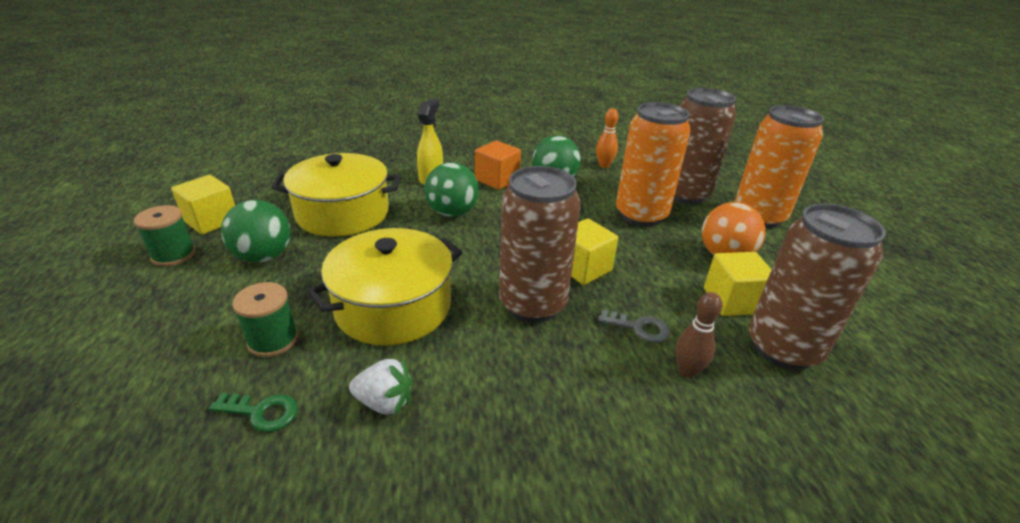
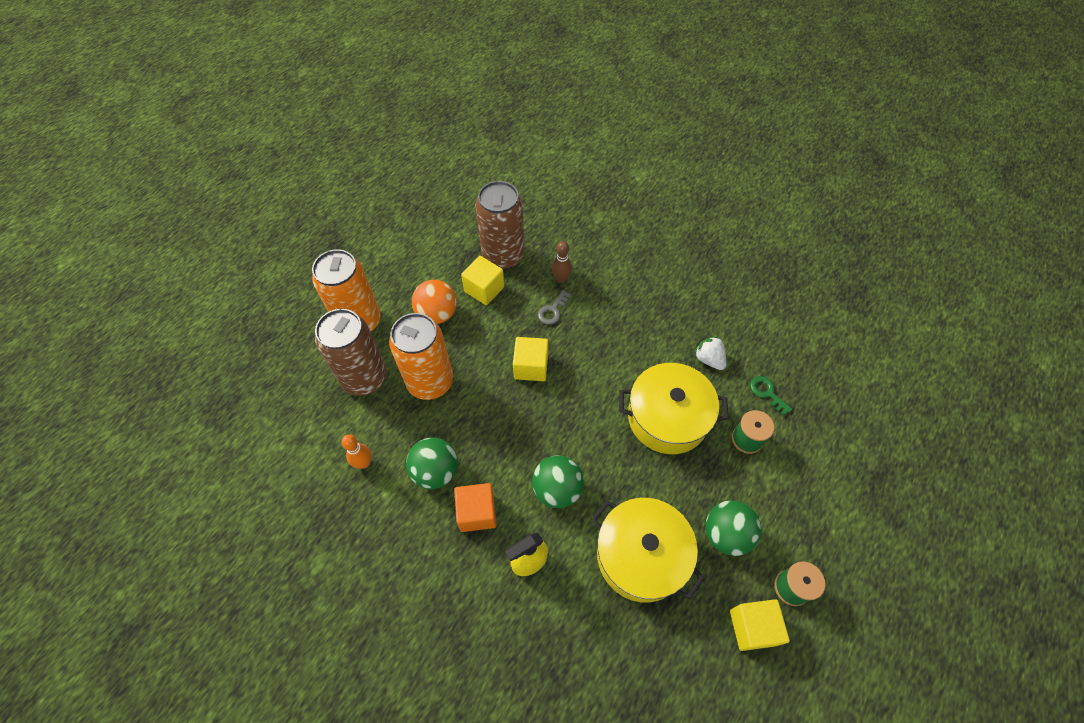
camera: 135 degrees left, 25 degrees up
(532, 304) = (589, 363): brown can -> none
(639, 328) = (553, 310): grey key -> grey key turned 120 degrees counterclockwise

